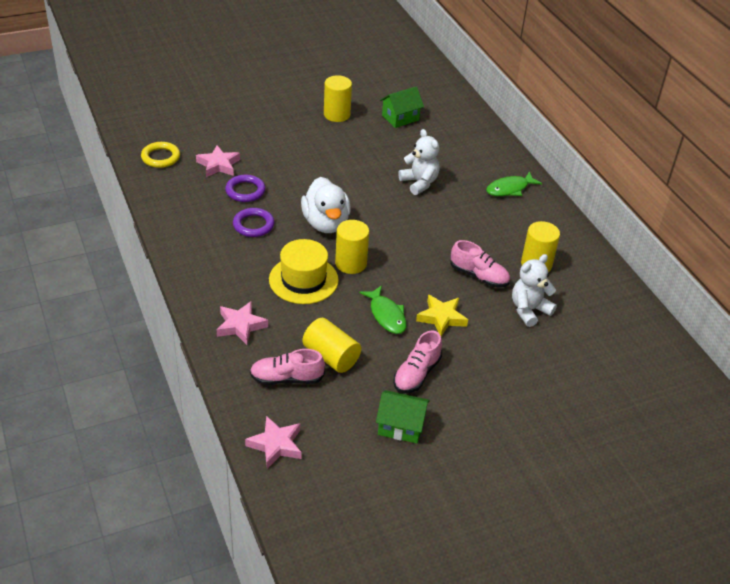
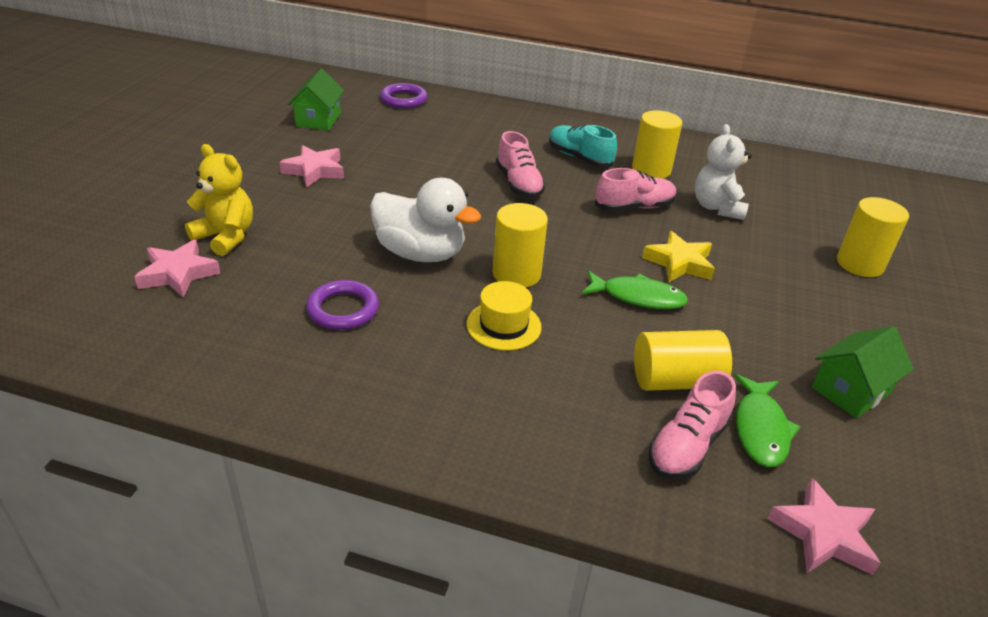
camera: 50 degrees left, 5 degrees down
(160, 157) = (68, 315): yellow ring -> none
(240, 326) = (535, 433): pink star -> pink star (315, 170)
(245, 191) = (266, 280): purple ring -> purple ring (403, 99)
(260, 159) = (226, 237): none -> yellow teddy bear
(303, 280) = (503, 325): yellow hat -> yellow hat, size x0.66
(337, 114) = (243, 148): yellow cylinder -> yellow cylinder (860, 264)
(416, 374) = (762, 329): pink shoe -> pink shoe (519, 184)
(419, 183) = (440, 163): white teddy bear -> none
(506, 229) = (579, 158): none -> turquoise shoe
(509, 189) = (521, 126): green fish -> green fish (760, 429)

